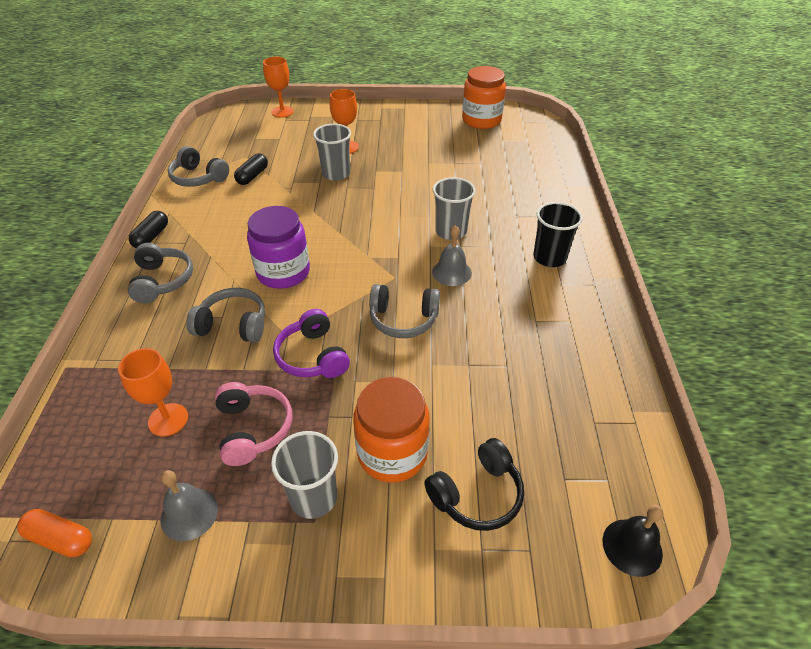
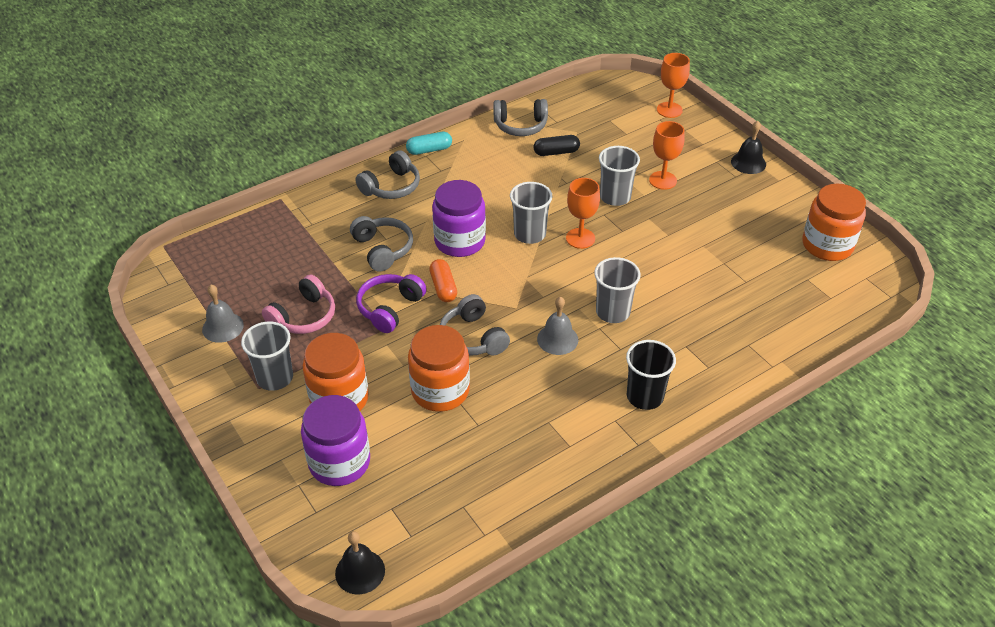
camera: 55 degrees right, 0 degrees up
(61, 539) = (170, 285): orange capsule -> orange capsule (443, 287)
(151, 237) = (429, 150): black capsule -> turquoise capsule
(168, 419) = (279, 272): orange goblet -> orange goblet (580, 238)
(198, 178) = (520, 126): grey headphones -> grey headphones turned 90 degrees counterclockwise
(322, 231) = (530, 234): none -> grey cup
(374, 110) = (748, 162): none -> black bell
(446, 371) = (440, 391): none -> orange jar
(477, 494) = (339, 462): black headphones -> purple jar

